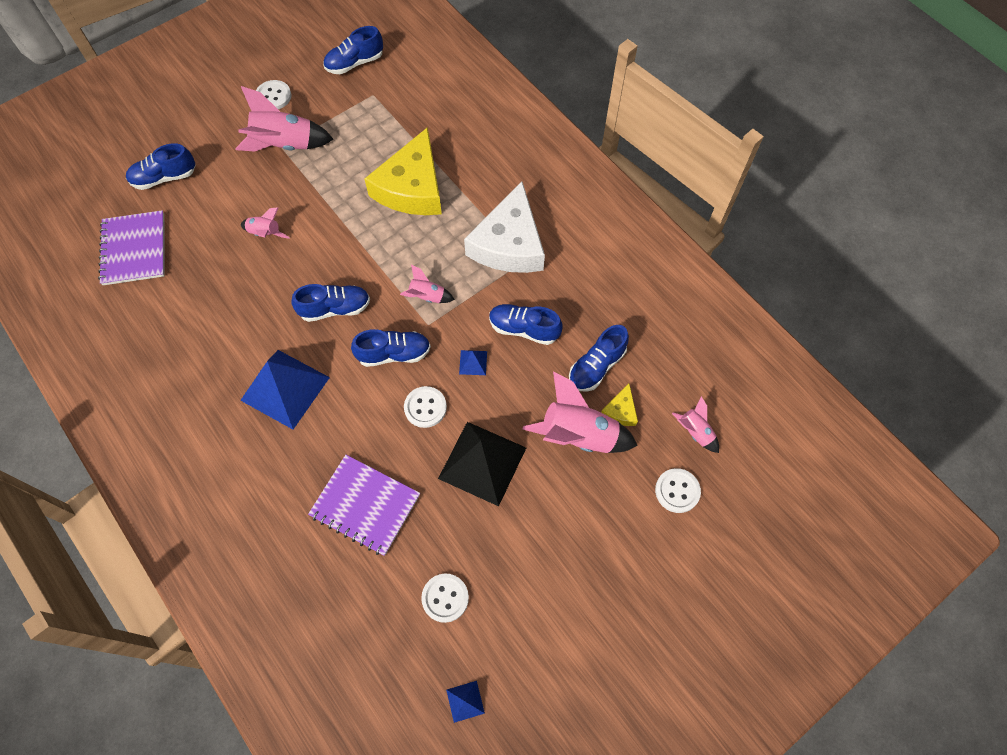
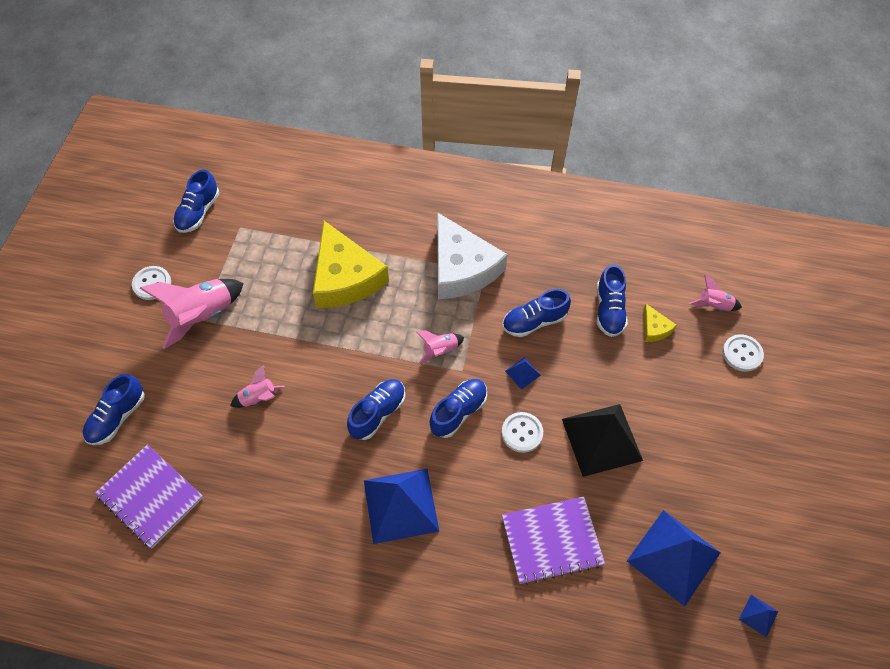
camera: 40 degrees left, 5 degrees down
(445, 598) = (673, 556): white button -> blue pyramid
(578, 435) = (645, 367): pink rocket -> none

